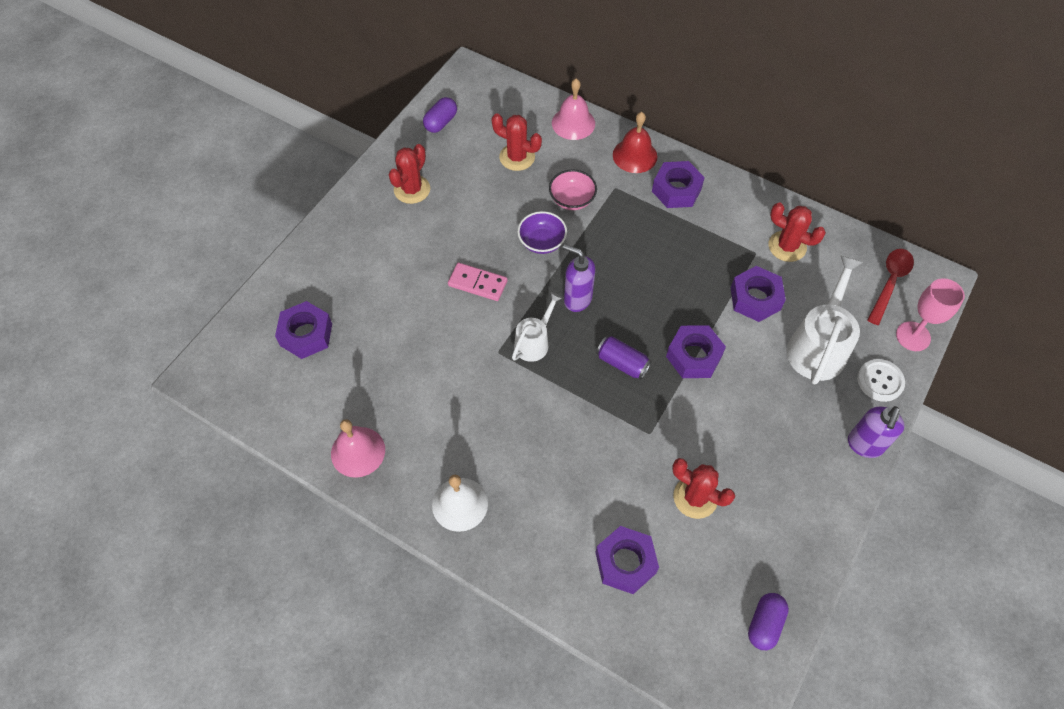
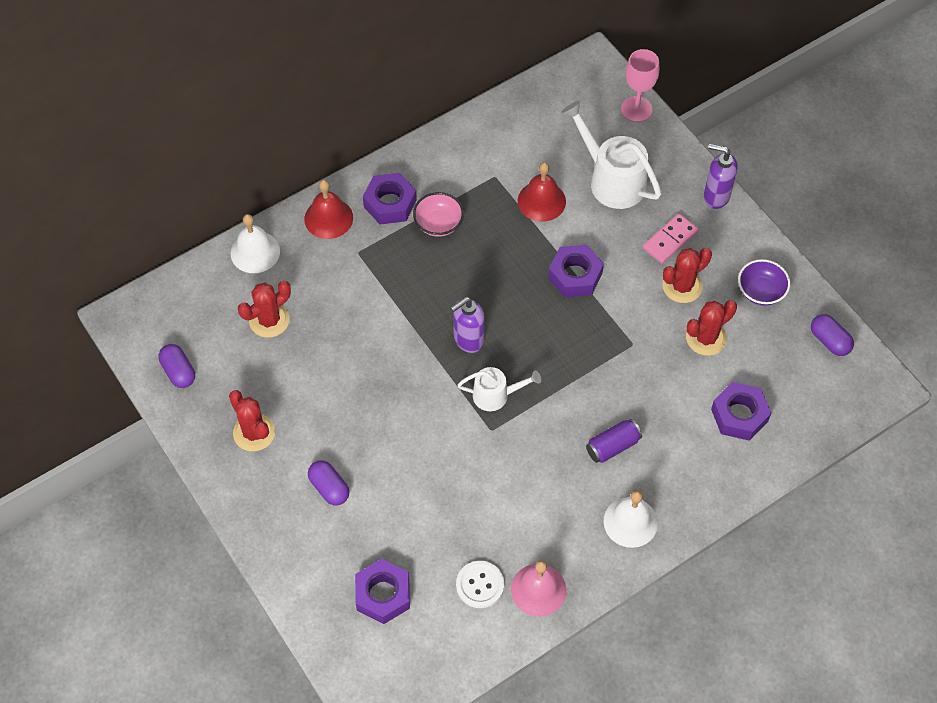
camera: 65 degrees left, 0 degrees up
(386, 258) = (329, 488): none -> purple capsule
(477, 283) = (405, 417): pink domino -> pink domino (670, 240)
(534, 342) = (496, 395): white watering can -> white watering can turned 120 degrees clockwise
(542, 242) = (387, 342): purple bowl -> purple bowl (760, 291)
(572, 199) = (351, 295): pink bowl -> pink bowl (438, 223)
(573, 123) = (255, 252): pink bell -> white bell
(622, 363) = (554, 334): purple can -> purple can (612, 446)
(755, 298) = (541, 201): purple nut -> red bell
(787, 246) = (501, 150): red cactus -> red cactus (682, 286)
(864, 445) = (715, 196): purple soap dispenser -> purple soap dispenser turned 150 degrees clockwise
(880, 381) = (665, 154): white button -> white button (480, 585)
(890, 282) = (577, 96): red spoon -> none

